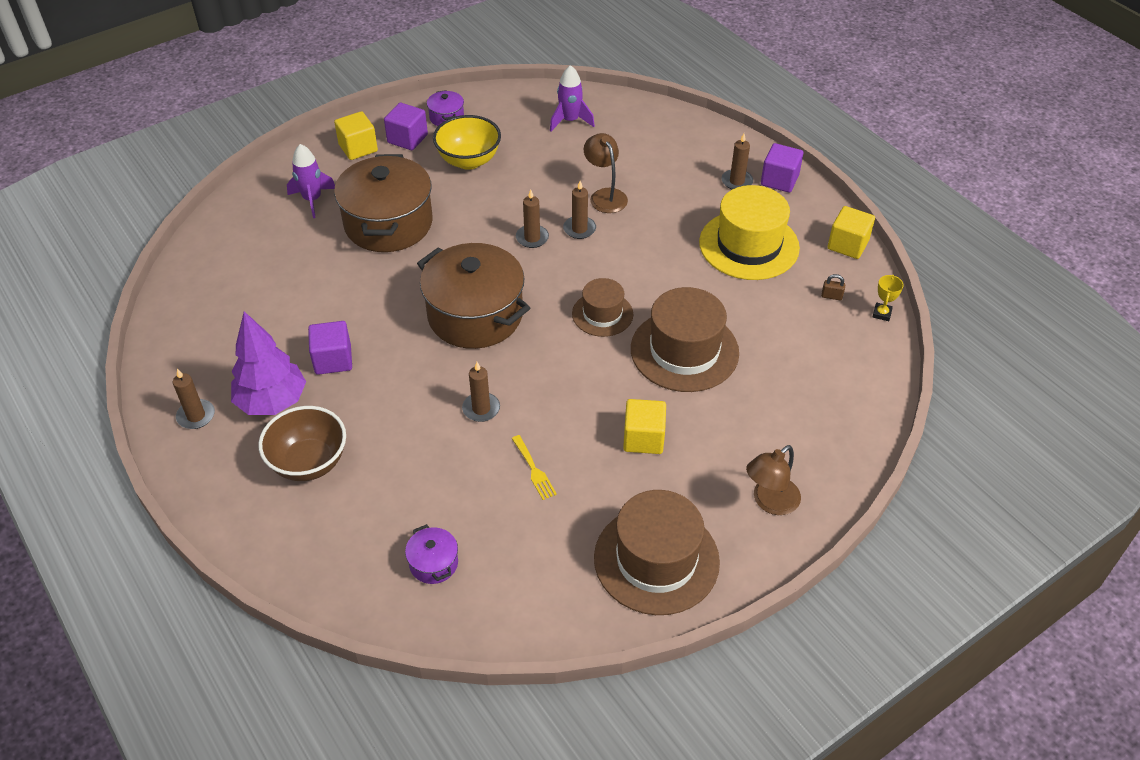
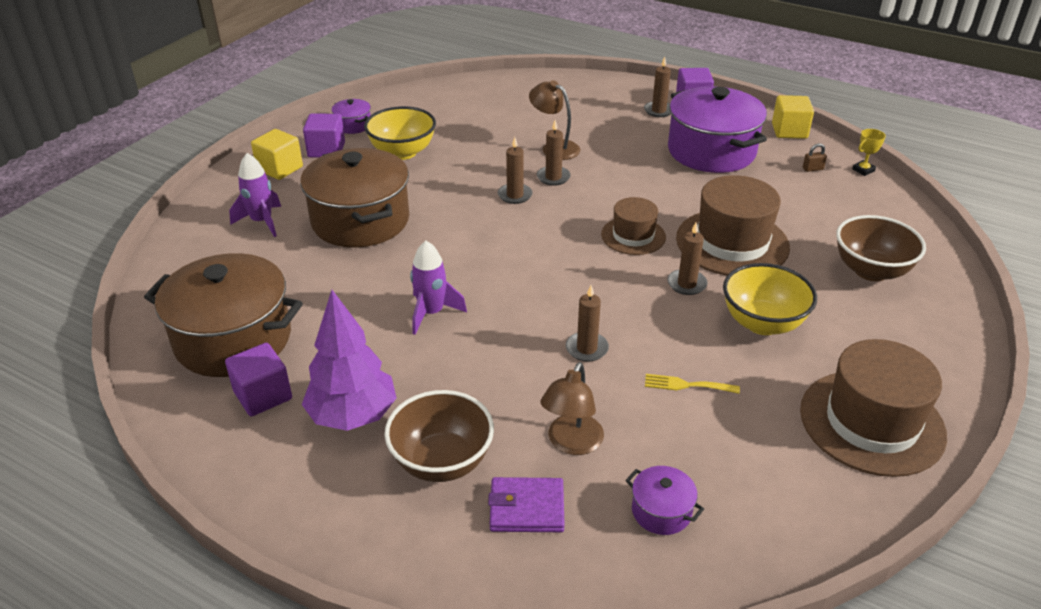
camera: 25 degrees left, 10 degrees down
(196, 416) = (268, 461): brown candle -> brown candle (686, 284)
(333, 360) = (393, 354): purple cube -> purple cube (263, 395)
(342, 522) = (526, 508): none -> purple wallet
(475, 315) = (512, 271): brown pot -> brown pot (233, 339)
(534, 470) = (686, 385): yellow fork -> yellow fork turned 150 degrees clockwise
(570, 121) = (474, 102): purple rocket -> purple rocket (431, 313)
(643, 438) = (762, 323): yellow cube -> yellow bowl
(749, 245) = (711, 151): yellow hat -> purple pot
(769, 502) = (919, 337): brown lamp -> brown lamp (571, 443)
(787, 423) = (871, 271): none -> brown bowl
(882, 313) = (863, 170): yellow trophy -> yellow trophy turned 60 degrees clockwise

